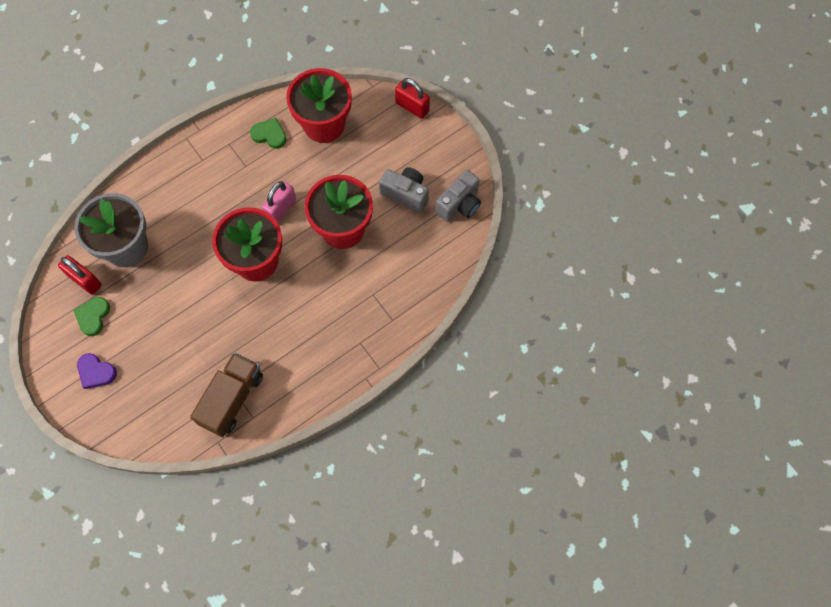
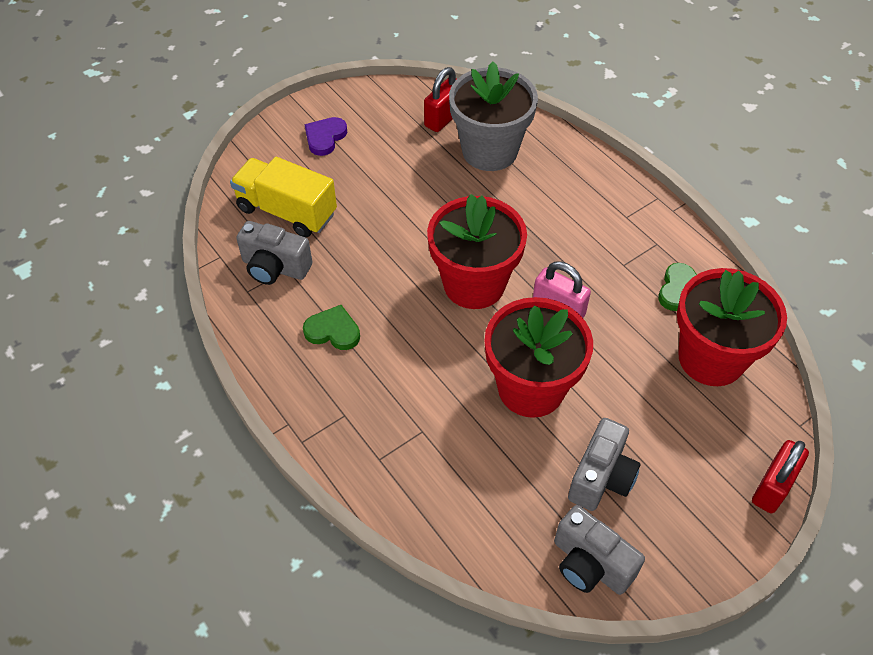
camera: 90 degrees right, 15 degrees down
(93, 316) = (396, 129): green heart -> green heart (333, 331)
(175, 395) = (287, 211): none -> yellow truck
(232, 399) = (275, 267): brown truck -> grey camera

